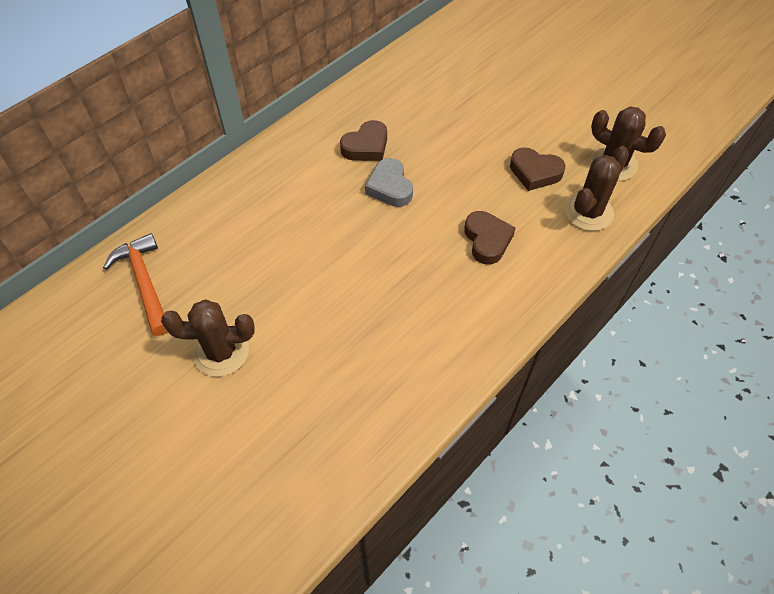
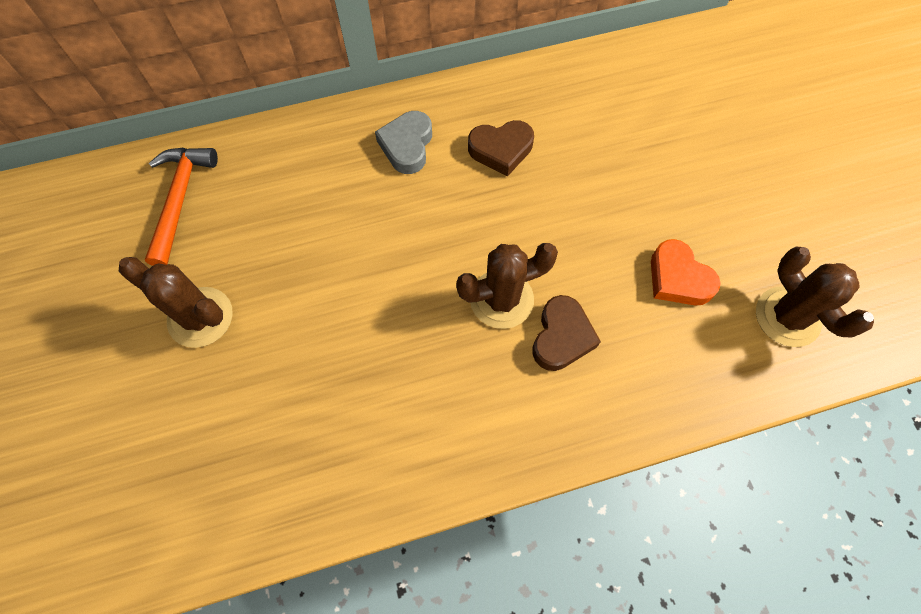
camera: 30 degrees right, 10 degrees up
(390, 187) = (494, 213): grey heart -> grey heart (407, 146)
(535, 172) = (678, 278): brown heart -> orange heart
(588, 212) = (711, 365): brown cactus -> brown cactus (501, 299)

